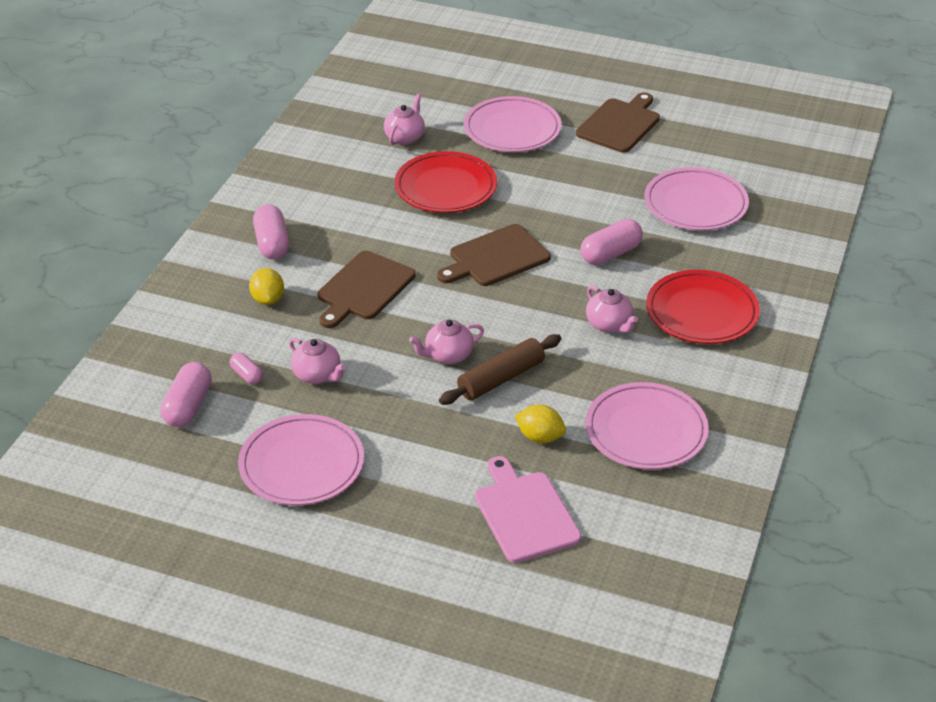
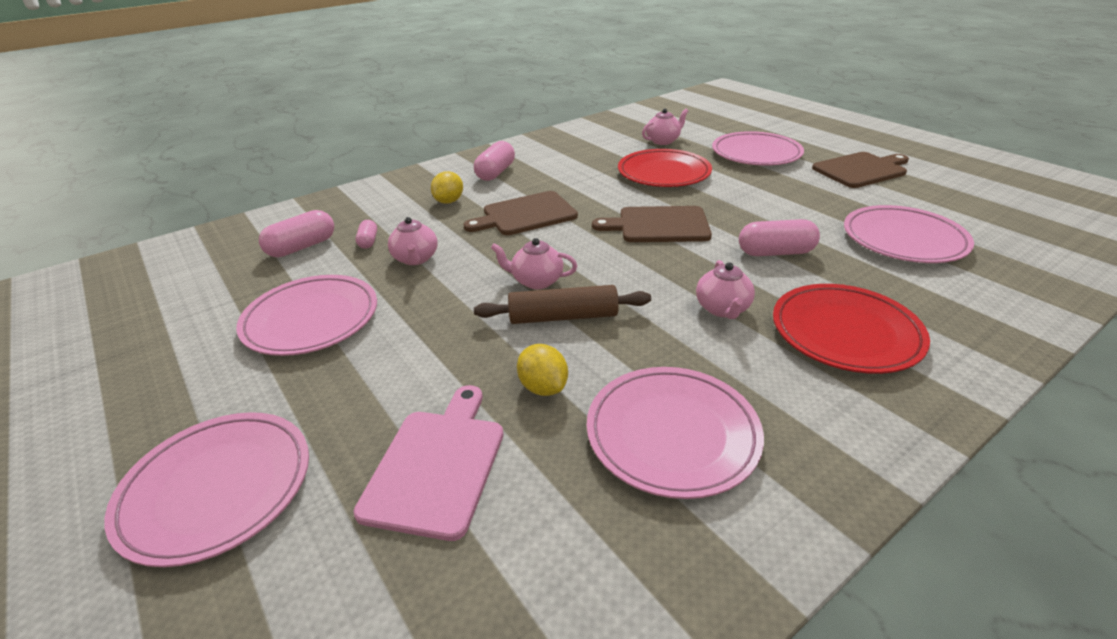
camera: 35 degrees right, 5 degrees down
(403, 591) = (217, 489): none -> pink plate

